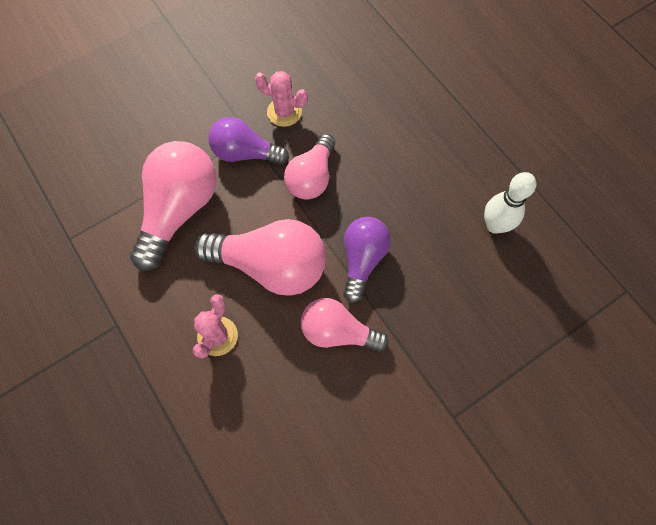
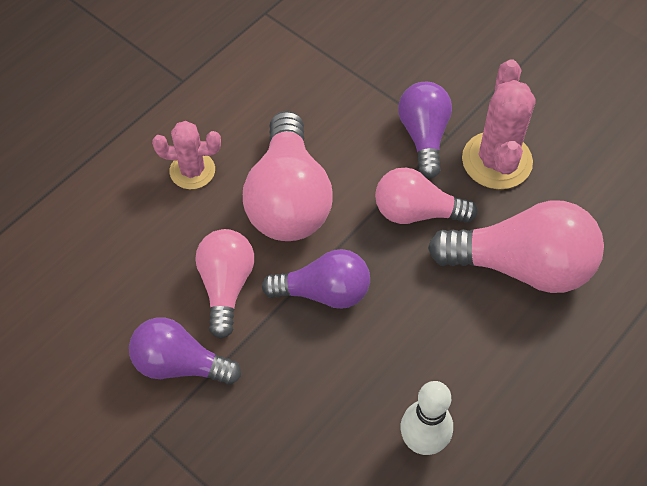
camera: 75 degrees right, 10 degrees down
(179, 210) = (329, 95): pink light bulb -> pink light bulb (522, 266)
(284, 112) = (496, 161): pink cactus -> pink cactus, size x1.55
(398, 382) = (180, 364): none -> purple light bulb

